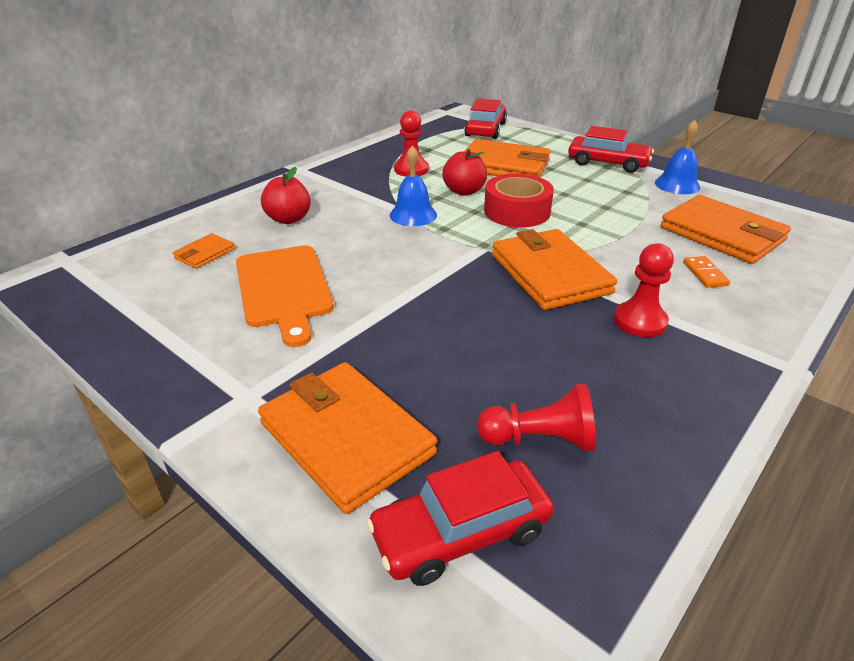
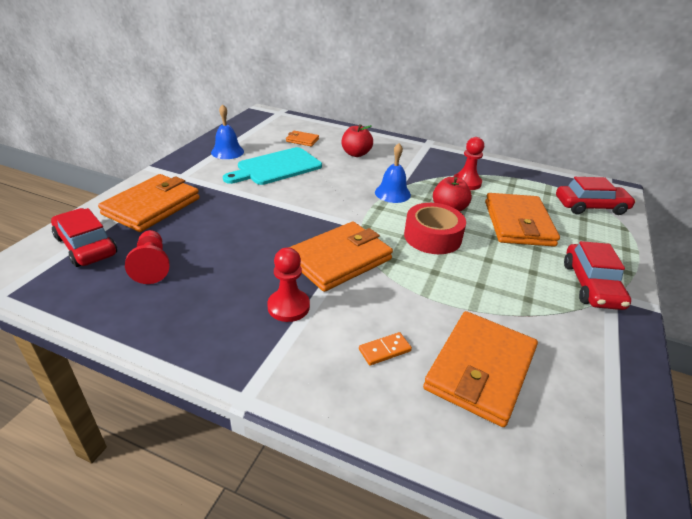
camera: 70 degrees right, 0 degrees up
(284, 289) = (276, 167): orange cutting board -> turquoise cutting board
(677, 184) = (583, 338): blue bell -> blue bell (227, 152)

